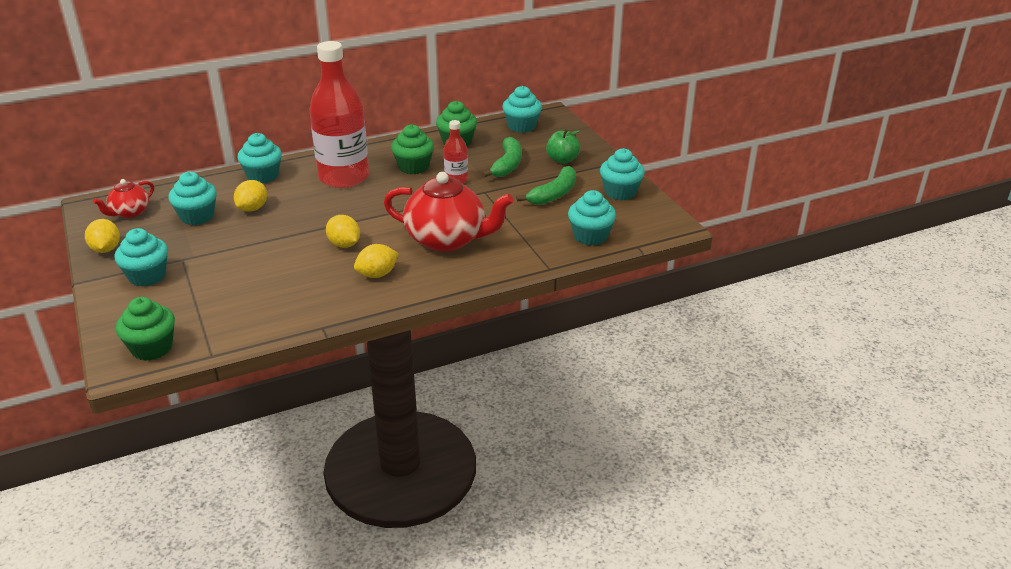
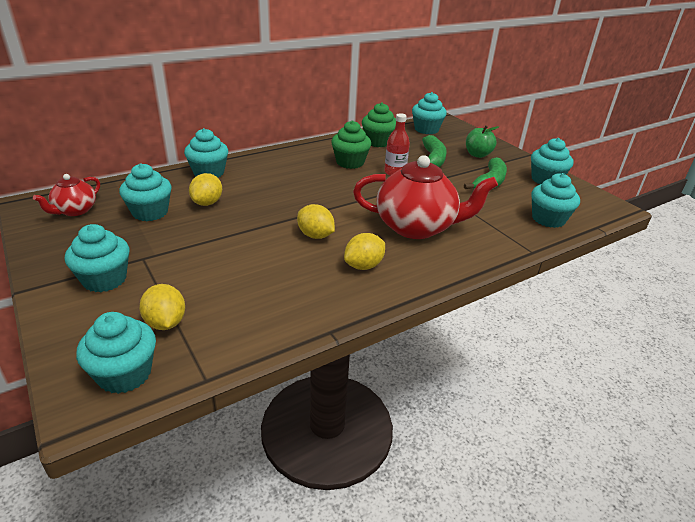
camera: 10 degrees left, 0 degrees up
(106, 249) = (51, 250): yellow lemon -> yellow lemon (165, 322)
(152, 348) = (125, 374): green cupcake -> turquoise cupcake
(344, 177) = (288, 172): red bottle -> none

